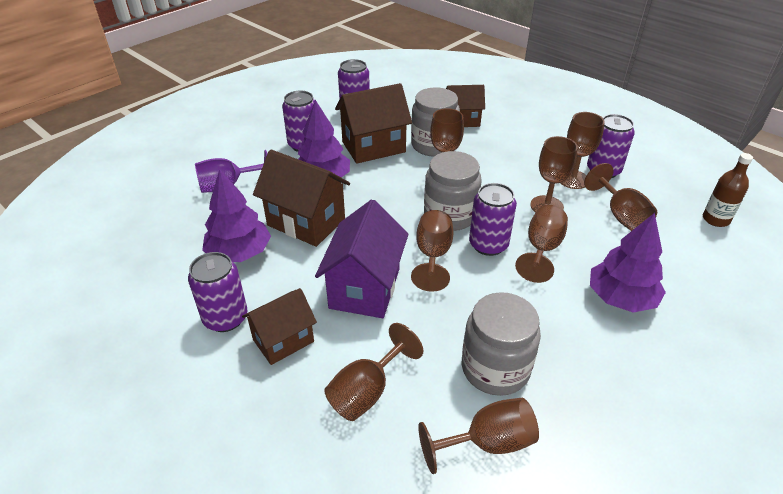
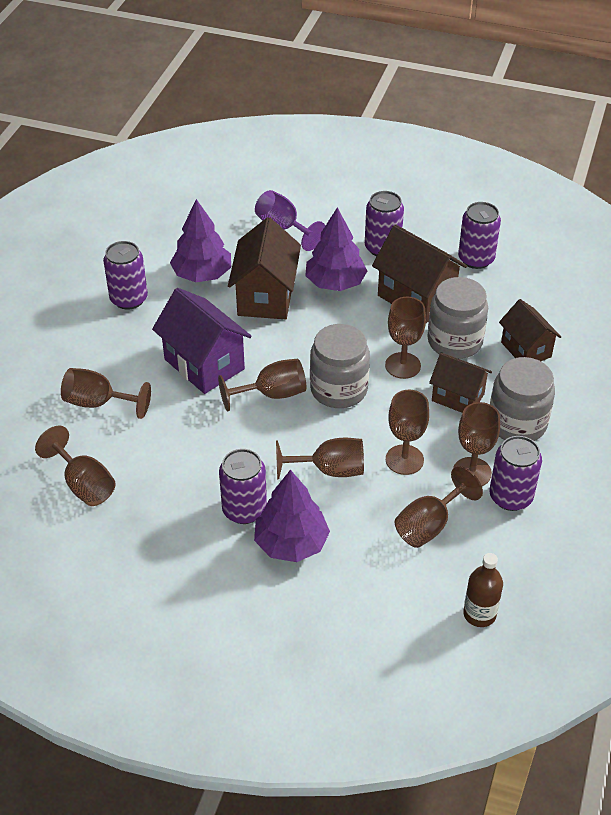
camera: 65 degrees right, 5 degrees up
(283, 340) = (123, 339): brown house -> brown house (457, 397)
(364, 288) = (204, 364): purple house -> purple house turned 60 degrees clockwise
(488, 245) = (311, 429): purple can -> purple can (244, 510)
(495, 368) = (157, 471): grey jar -> grey jar (517, 423)

